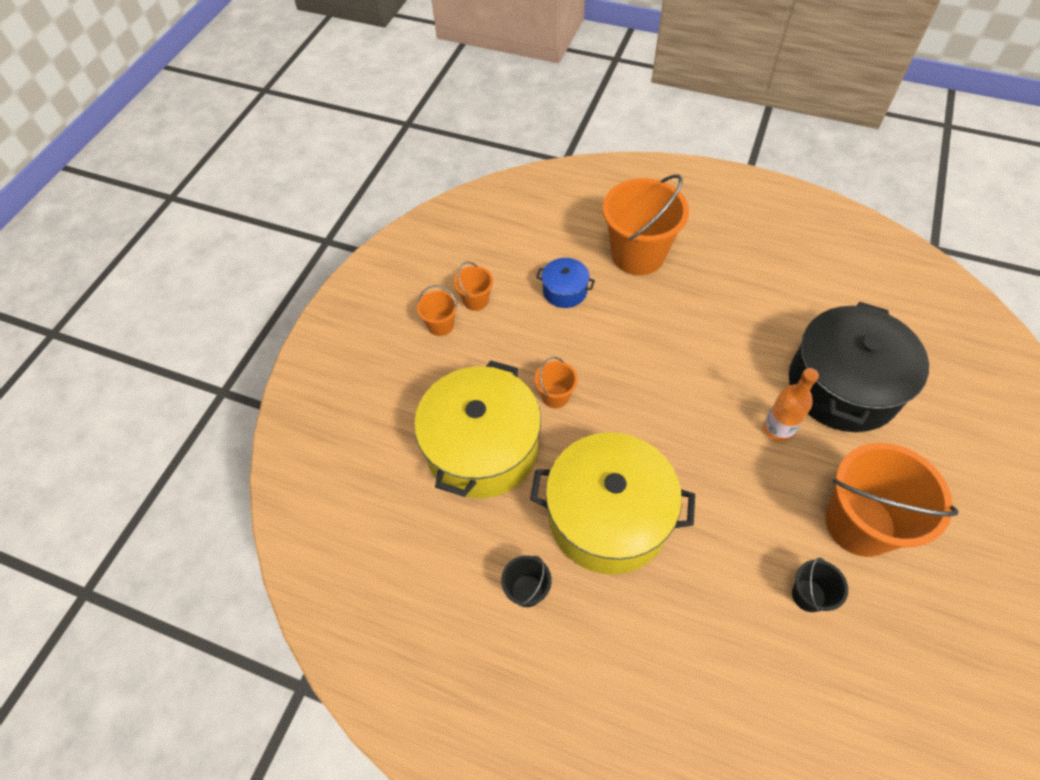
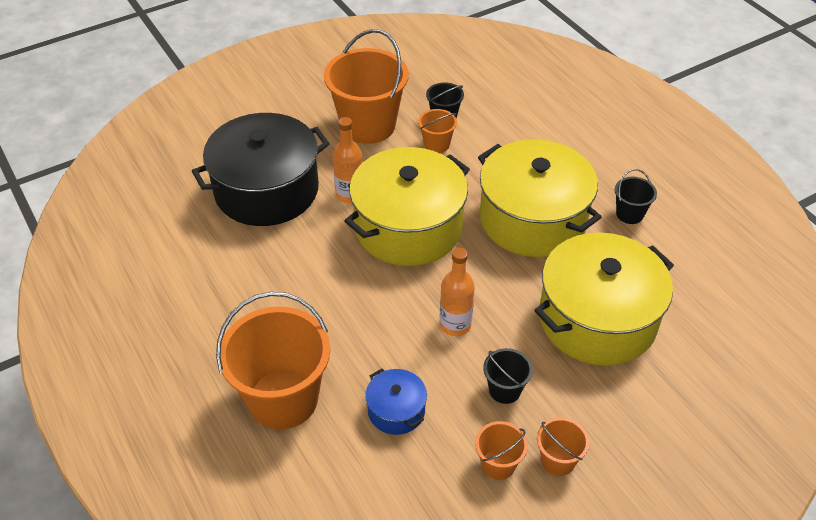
camera: 145 degrees left, 10 degrees down
(508, 347) = (505, 390): none -> black bucket
(555, 396) = (498, 320): orange bucket -> orange bucket (436, 144)
(582, 371) = (455, 325): none -> orange bottle
(698, 431) = (408, 227): none -> yellow pot

